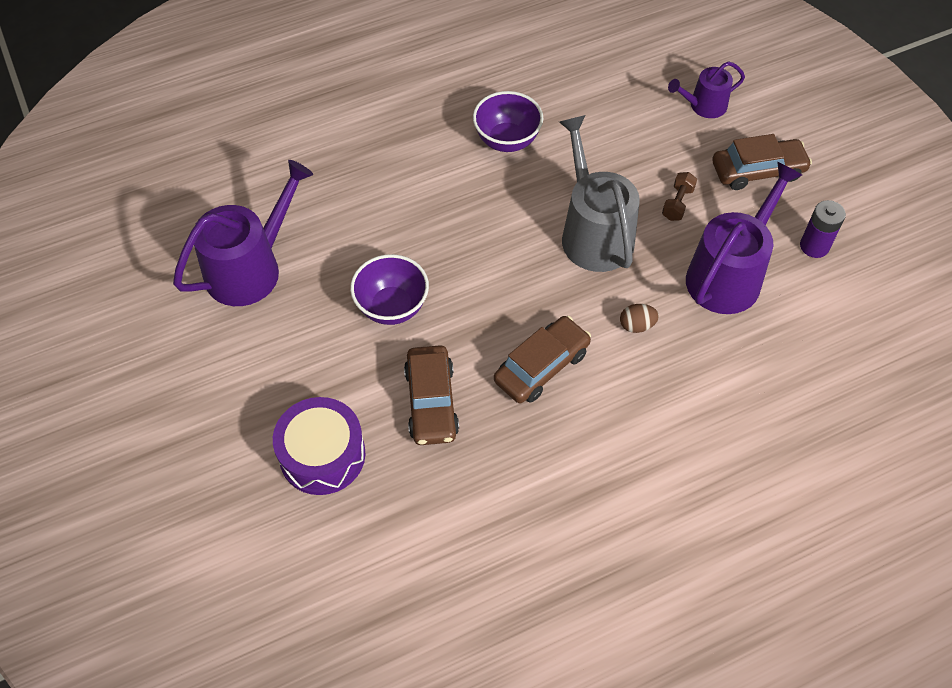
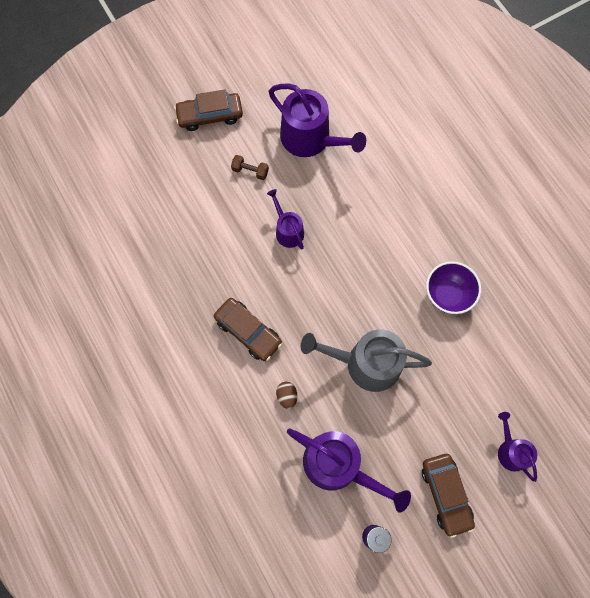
camera: 85 degrees right, 15 degrees up
(322, 455) = (176, 203): purple drum -> none
(392, 307) = (287, 230): purple bowl -> purple watering can
(431, 402) = (216, 263): brown car -> brown car (210, 115)
(594, 233) = (366, 363): grey watering can -> grey watering can turned 150 degrees counterclockwise
(677, 203) = (403, 427): brown dumbbell -> brown dumbbell (250, 171)

